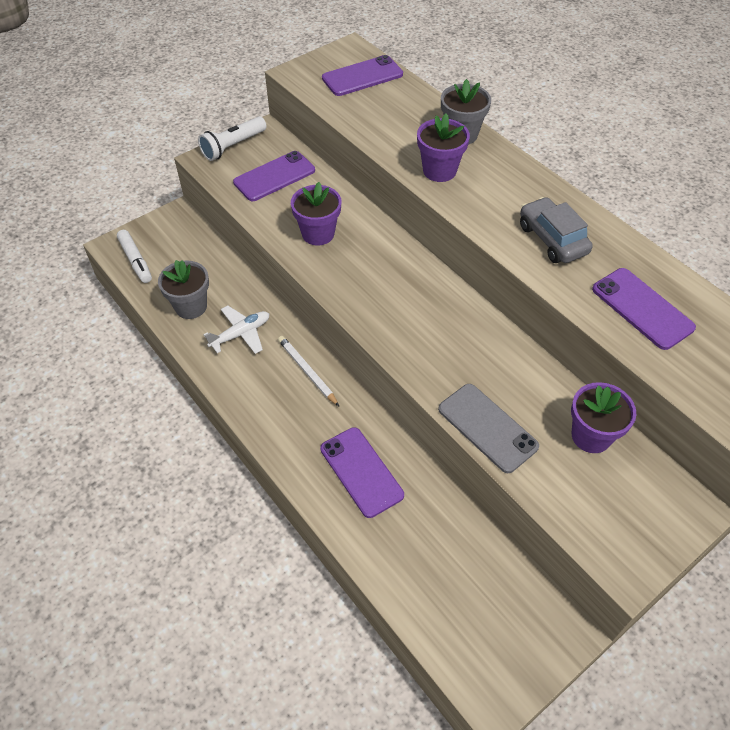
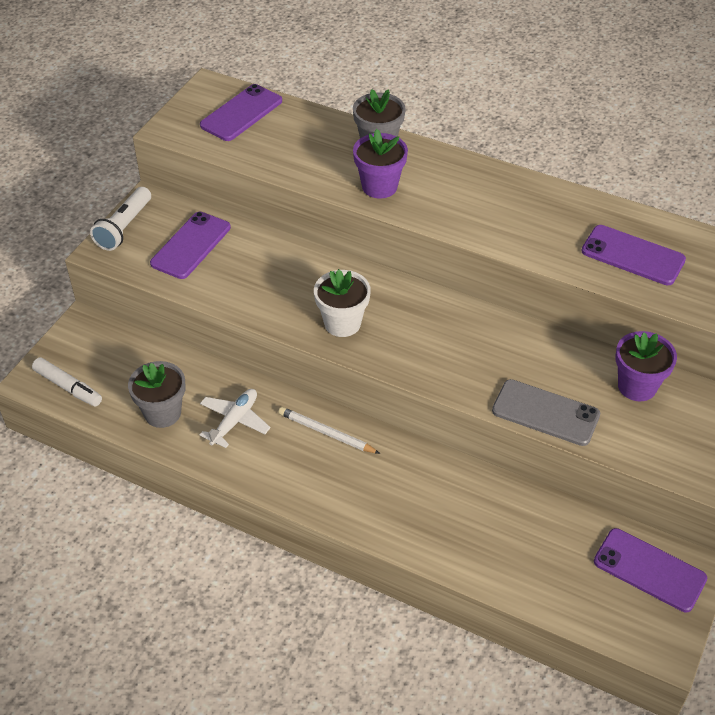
camera: 25 degrees left, 5 degrees down
(318, 233) = (275, 289): purple flower pot -> none
(355, 281) = (342, 323): none -> white flower pot
(361, 472) = (436, 505): purple phone -> purple phone (649, 570)
(552, 239) = (522, 219): grey car -> none

